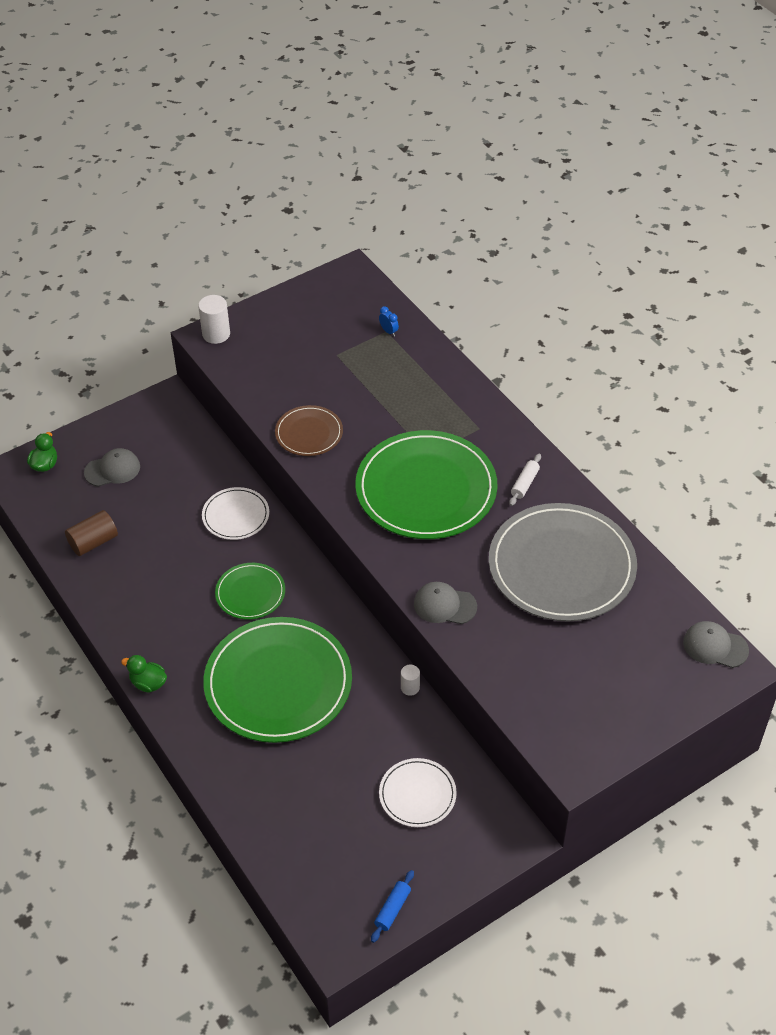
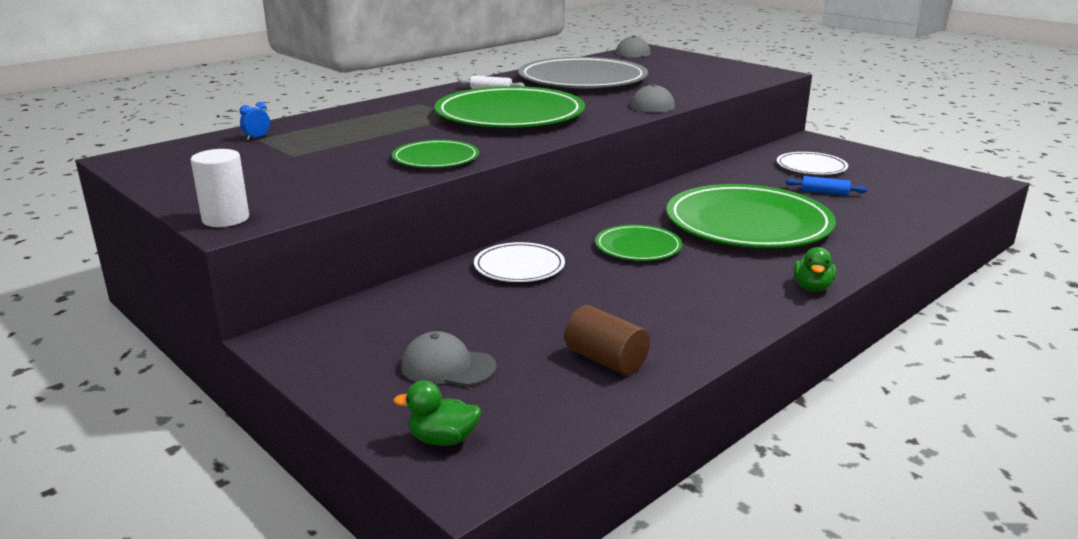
camera: 100 degrees left, 25 degrees down
(112, 470) = (448, 366): grey cap -> grey cap turned 45 degrees counterclockwise
(309, 433) = (436, 158): brown plate -> green plate
(392, 909) = (924, 168): blue rolling pin -> blue rolling pin (824, 192)
(410, 687) = (705, 175): white cylinder -> none

